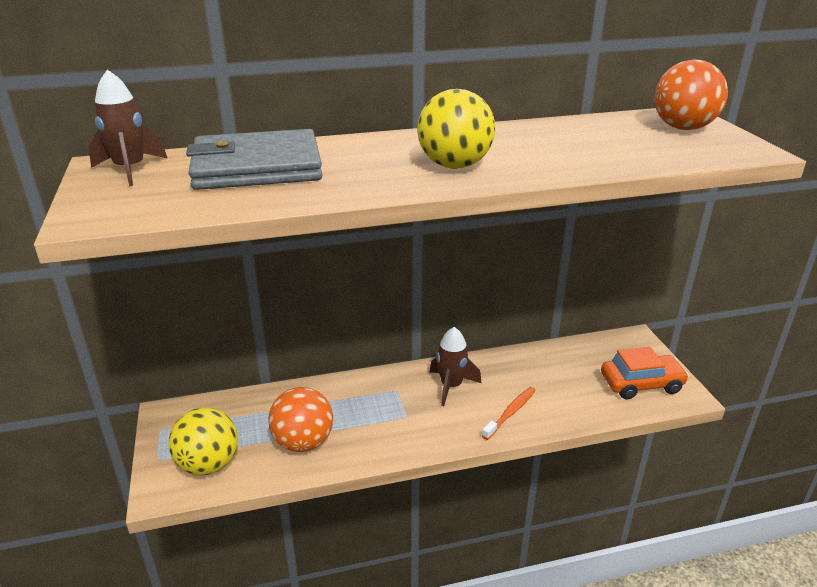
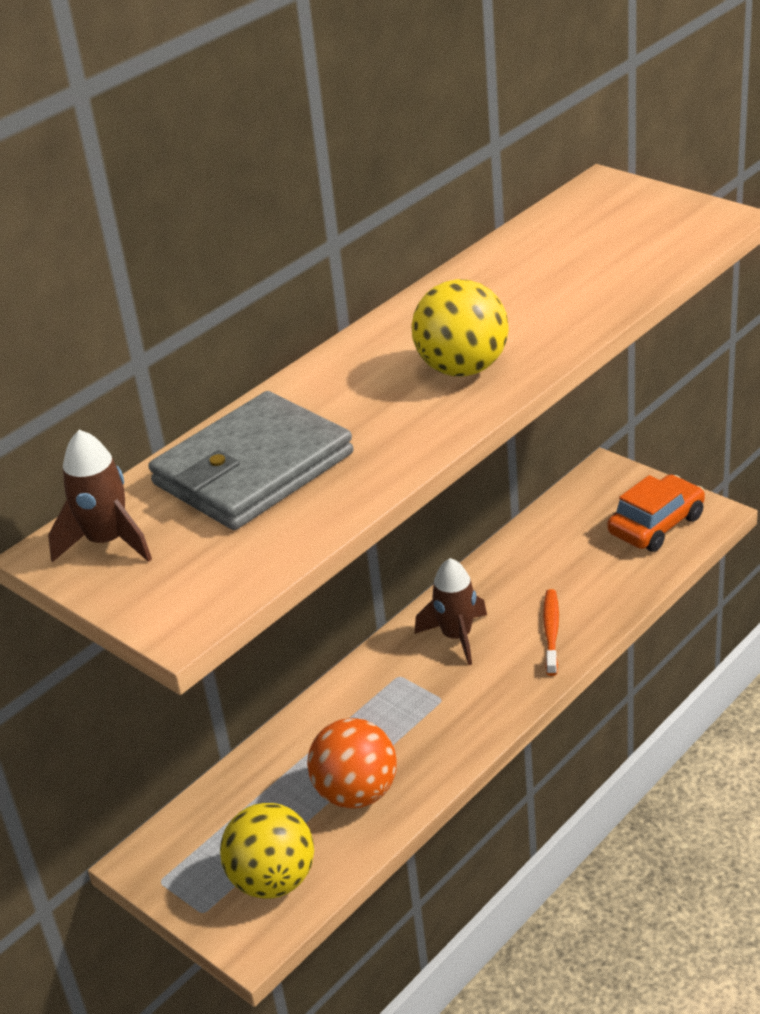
camera: 30 degrees left, 5 degrees up
(683, 128) = (624, 210): orange ball -> none

